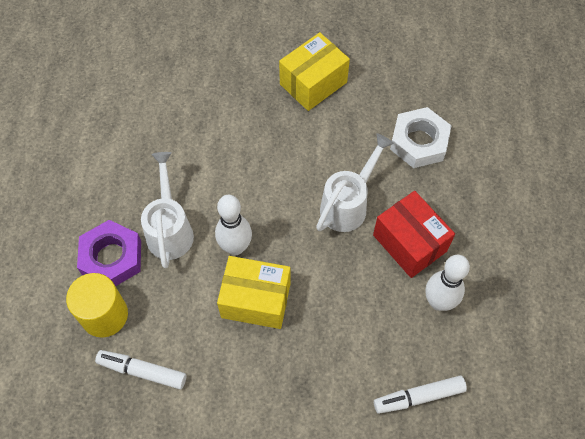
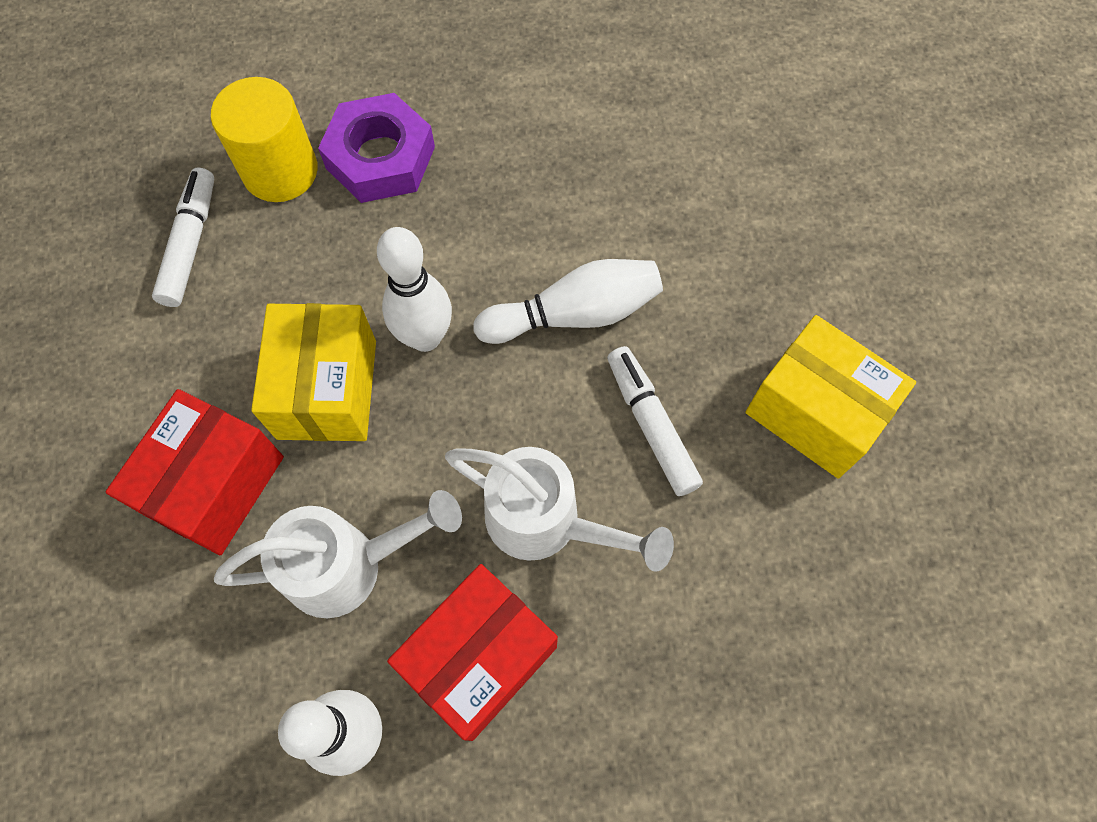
camera: 80 degrees right, 5 degrees up
(170, 229) = (444, 229): white watering can -> white watering can (348, 565)
(238, 174) = (574, 314): none -> white bowling pin
(301, 363) = (214, 485): none -> red box
(418, 396) = (158, 711): white marker -> white marker (651, 425)
(419, 142) = (727, 652): white nut -> none

